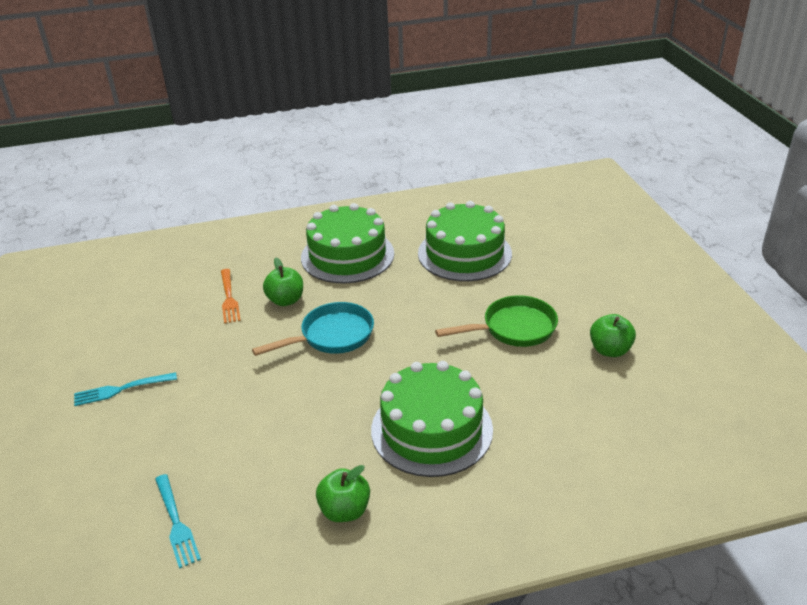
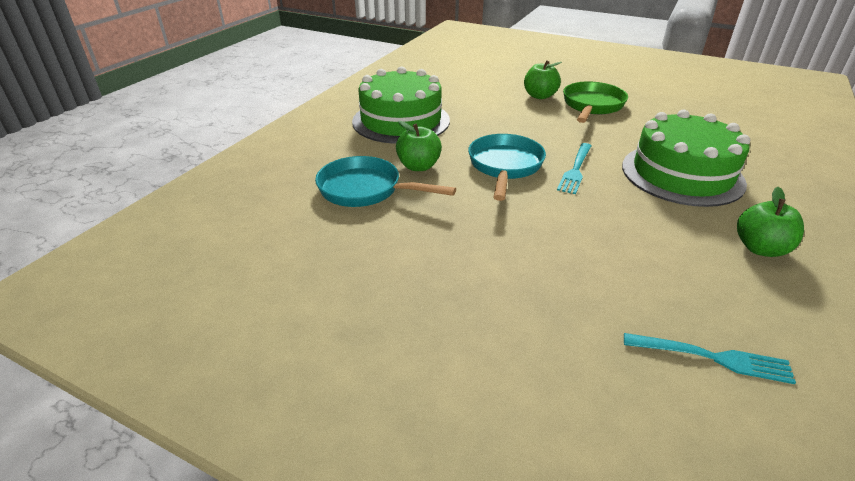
camera: 50 degrees left, 0 degrees up
(121, 389) = (424, 312): turquoise fork -> turquoise fork (575, 169)
(229, 298) = (365, 190): orange fork -> turquoise pan
(464, 253) = (476, 86): green cake -> none
(610, 350) = (654, 92): green apple -> green apple (539, 96)

